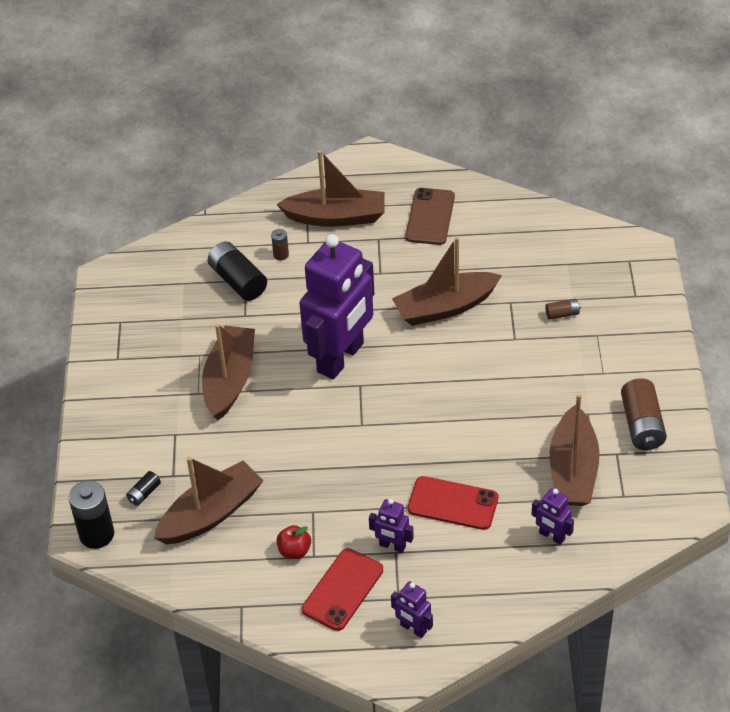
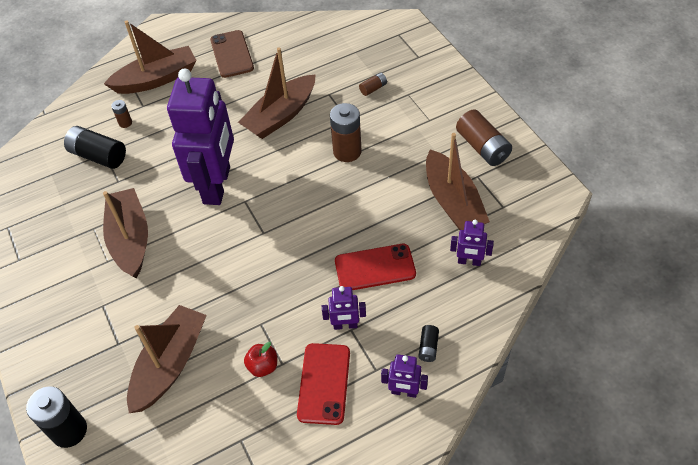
camera: 25 degrees left, 5 degrees up
(144, 493) = (98, 372): black battery -> black battery (428, 347)
(493, 374) = (347, 151): none -> brown battery

